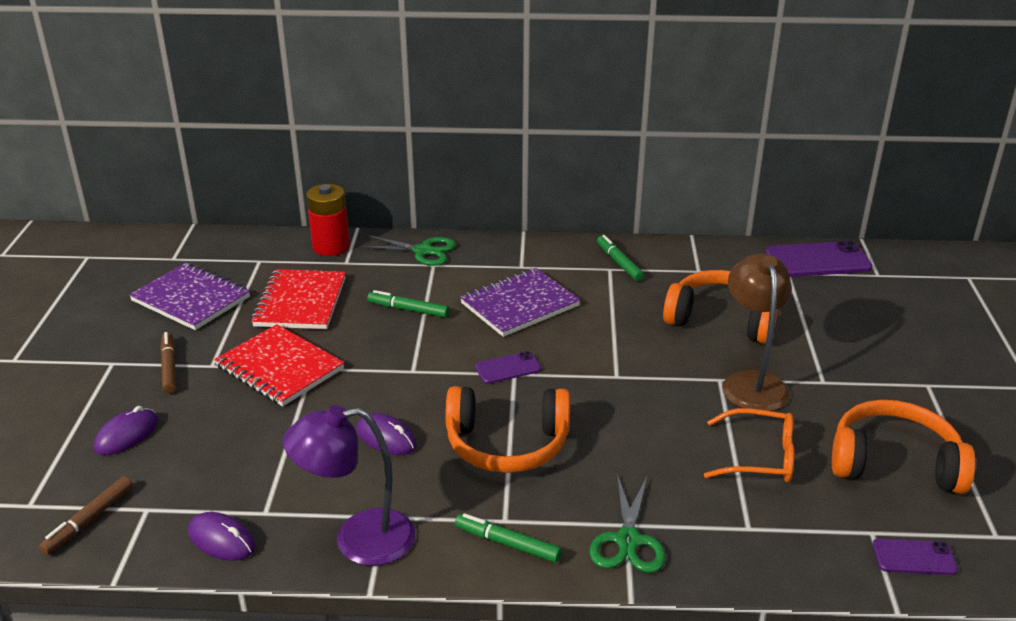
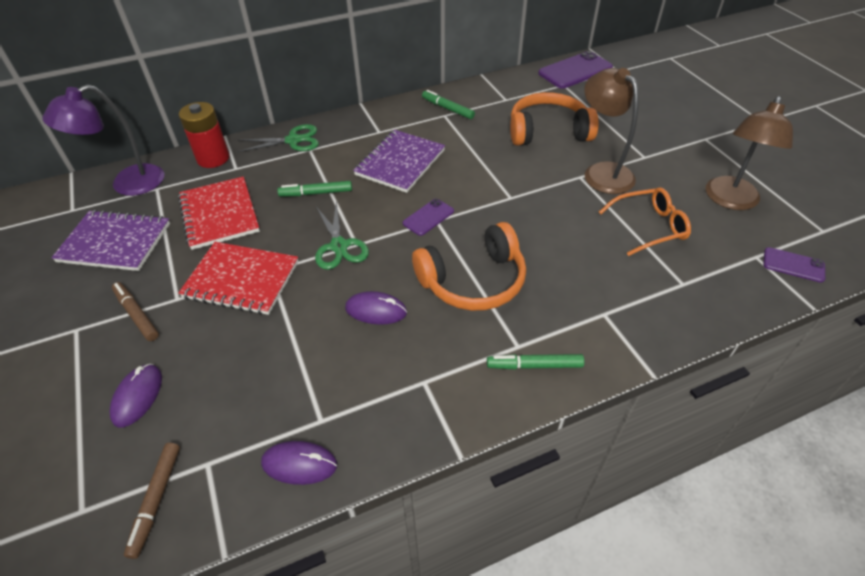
camera: 25 degrees left, 15 degrees up
(358, 539) = (417, 412): purple lamp -> purple lamp (127, 184)
(628, 540) = (615, 326): green scissors -> green scissors (339, 246)
(894, 462) = (729, 200): orange headphones -> brown lamp
(914, 557) = (793, 265): purple phone -> purple phone turned 45 degrees clockwise

